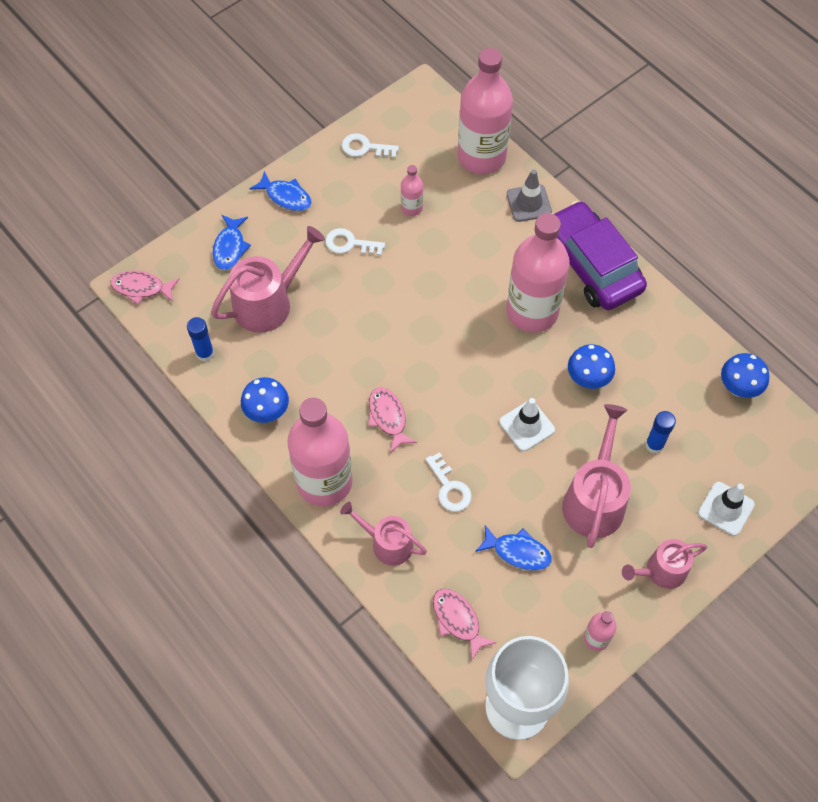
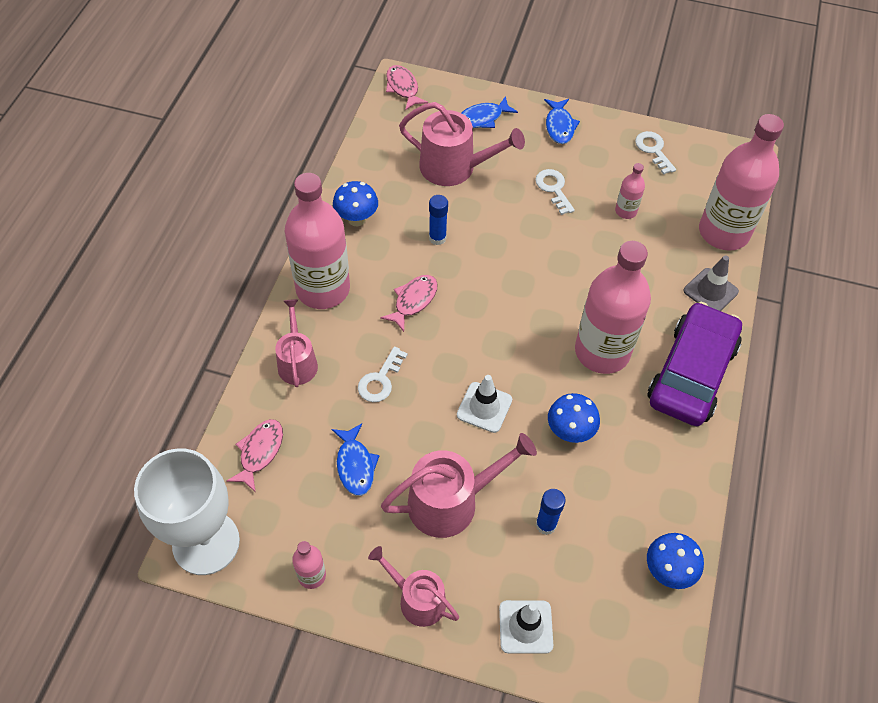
camera: 55 degrees right, 5 degrees down
(205, 353) = (378, 154): blue glue stick -> blue glue stick (437, 238)

